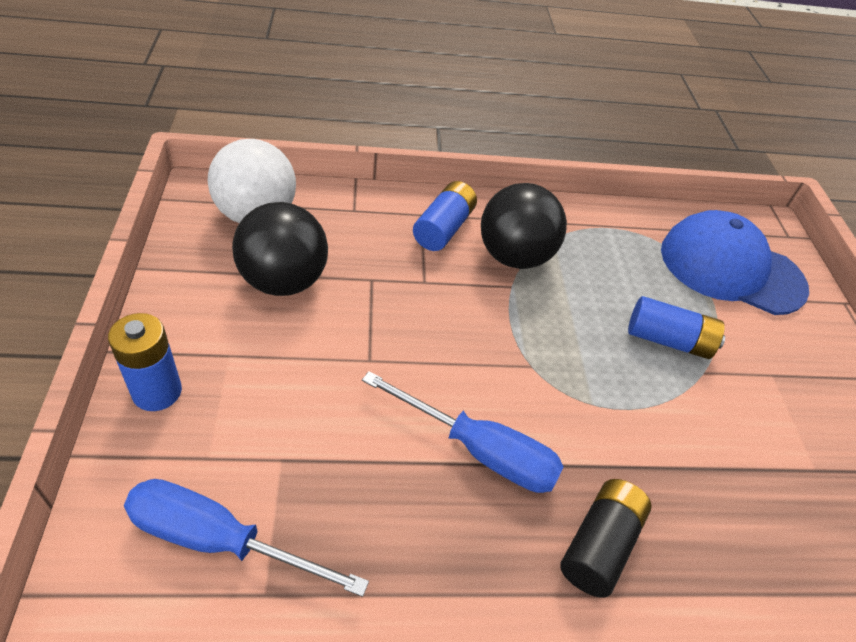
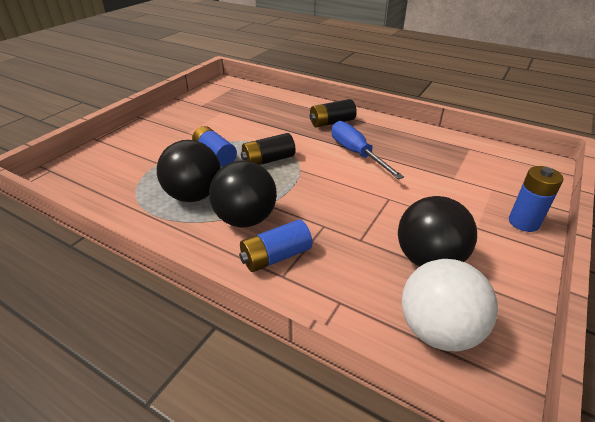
camera: 140 degrees left, 10 degrees down
(219, 540) = (487, 164): blue screwdriver -> none
(591, 364) = (268, 160): none -> black battery
(602, 264) = (194, 195): none -> black ball
(731, 268) = (121, 168): blue cap -> none

